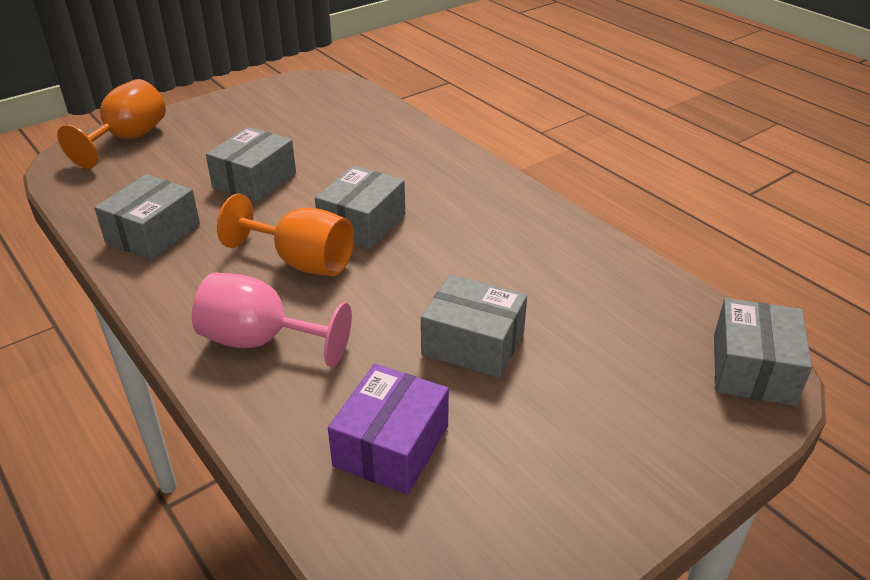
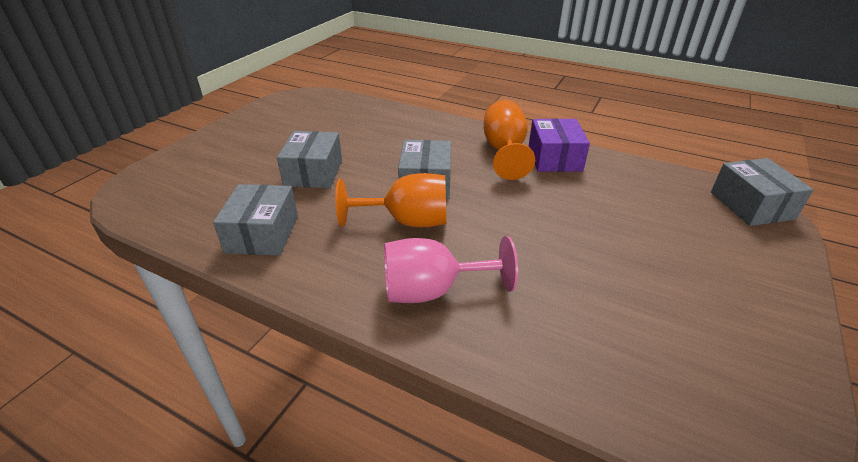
camera: 25 degrees left, 0 degrees up
(128, 139) = (174, 166): orange goblet -> orange goblet (504, 151)
(391, 446) = (606, 336): purple box -> purple box (554, 158)
(473, 343) = (583, 242): grey box -> none

